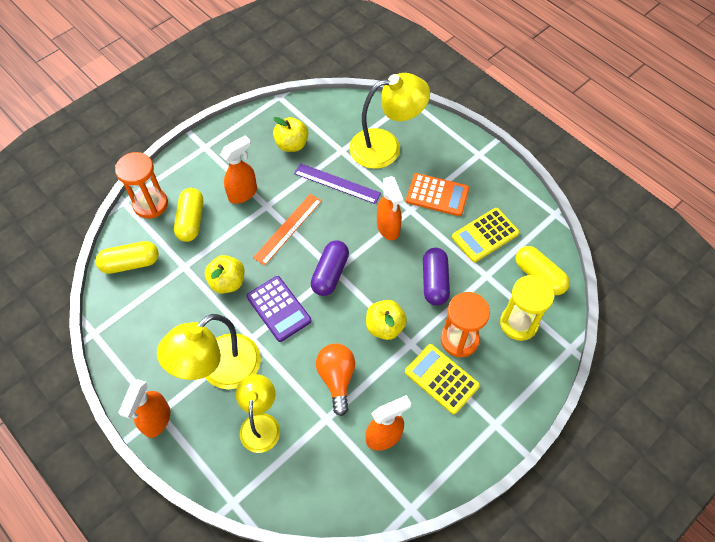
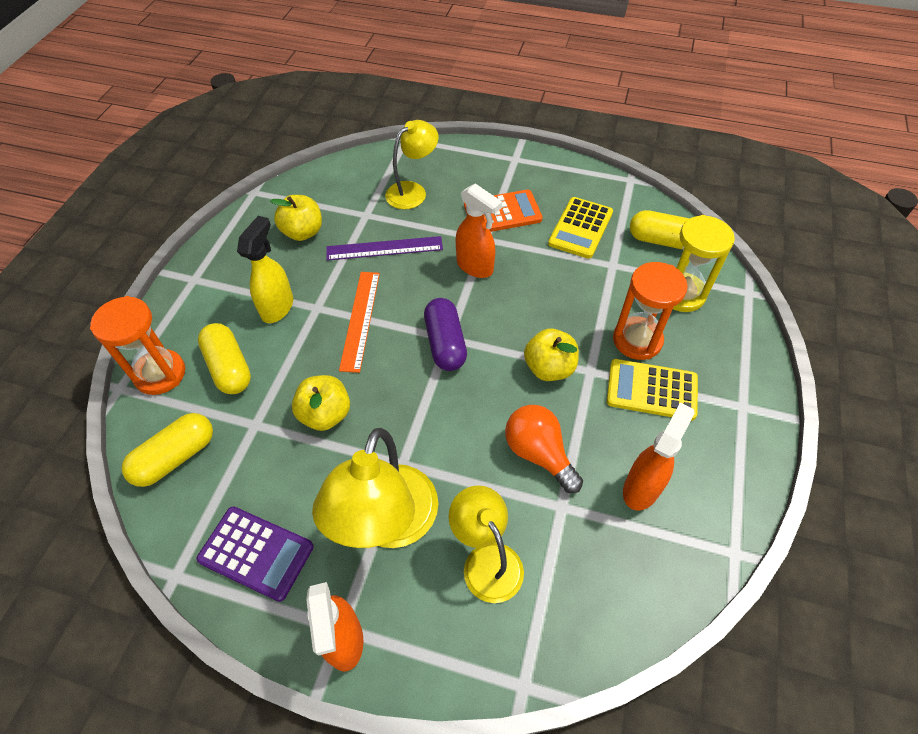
camera: 30 degrees left, 5 degrees down
(243, 193) = (278, 307): orange spray bottle -> yellow spray bottle
(278, 309) = (412, 412): purple calculator -> purple calculator (256, 553)
(386, 147) = (412, 191): yellow lamp -> yellow lamp, size x0.64
(434, 282) = (566, 296): purple capsule -> none

